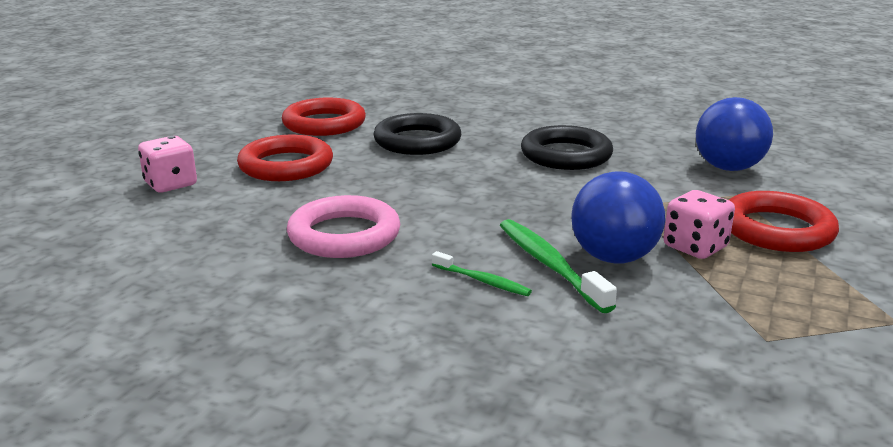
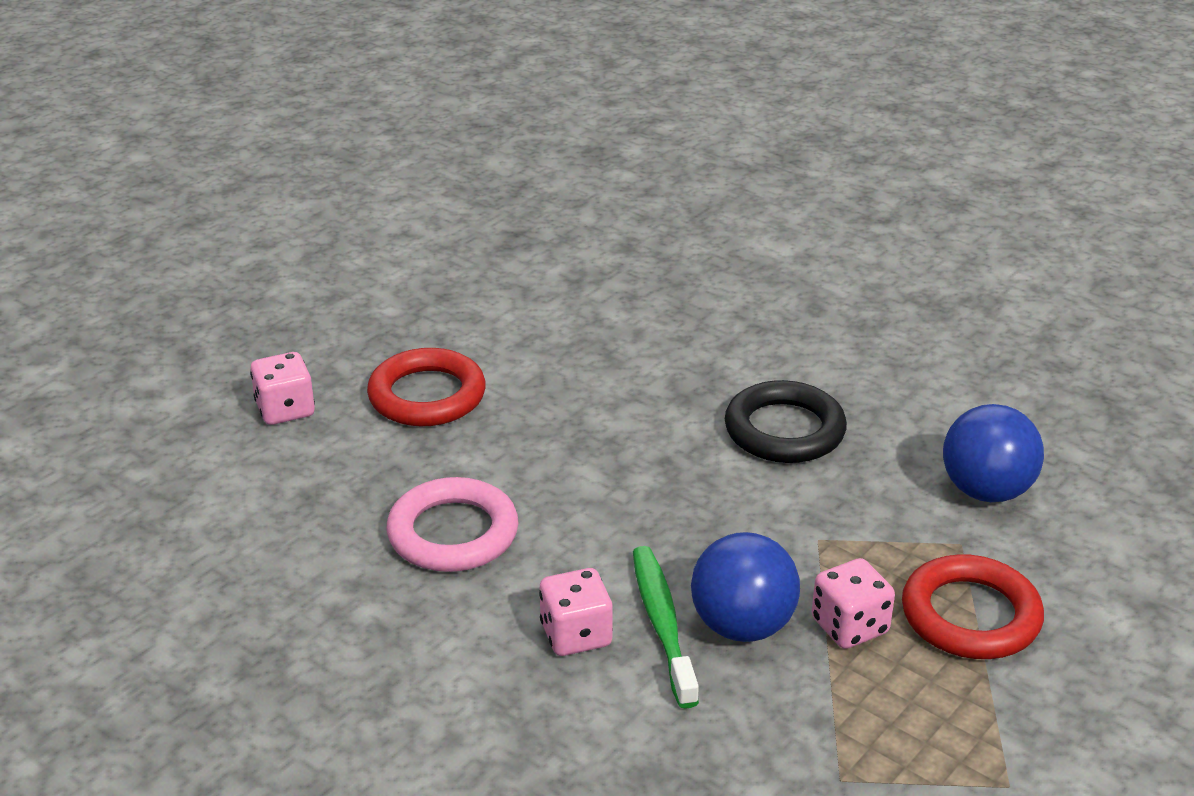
camera: 15 degrees right, 10 degrees up
(324, 124) = (501, 316): red ring -> none
(417, 141) = (605, 371): black ring -> none
(482, 281) = (576, 635): green toothbrush -> pink dice

